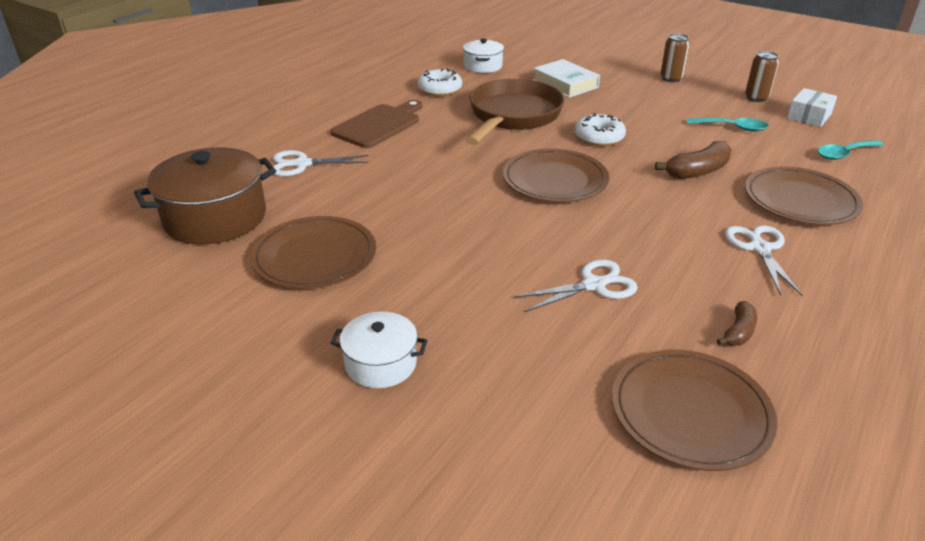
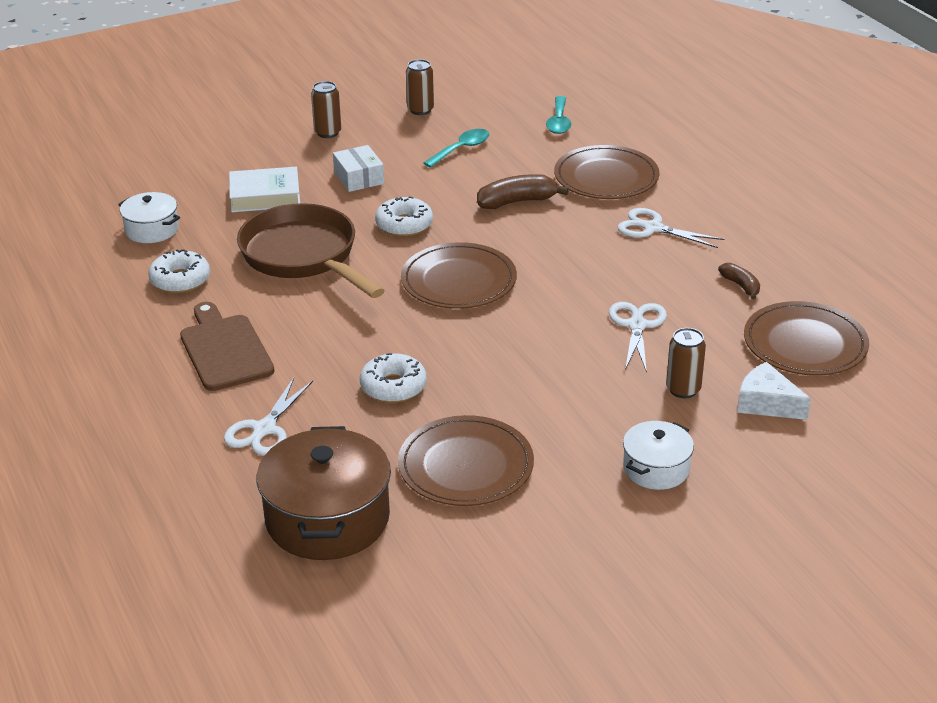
camera: 60 degrees left, 0 degrees up
(391, 195) = (393, 386): none -> white donut
(520, 344) = (683, 389): none -> brown can
(550, 412) = (766, 403): none -> white cheese
(697, 171) = (517, 202): brown banana -> brown banana turned 105 degrees counterclockwise
(809, 116) = (482, 103): white box -> white box (359, 178)

